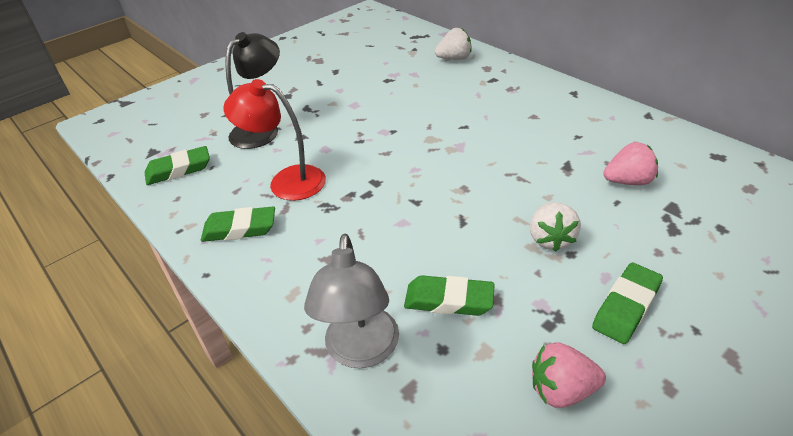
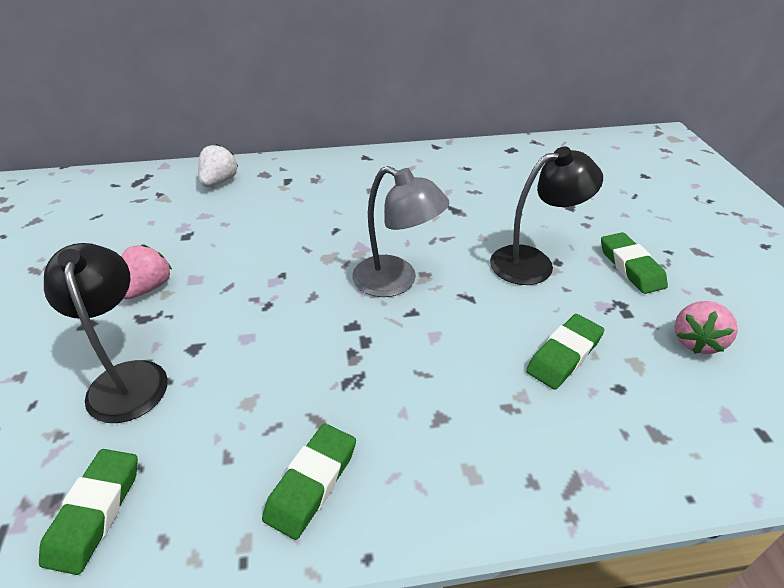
camera: 60 degrees left, 0 degrees up
(286, 181) = (267, 397): red lamp -> none
(361, 351) = (592, 449): grey lamp -> grey lamp (396, 282)
(550, 239) = (533, 262): white strawberry -> black lamp
(628, 181) = (501, 195): pink strawberry -> pink strawberry (148, 288)

